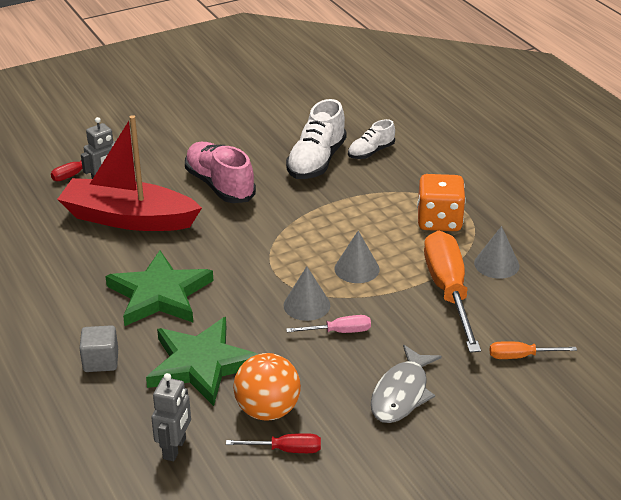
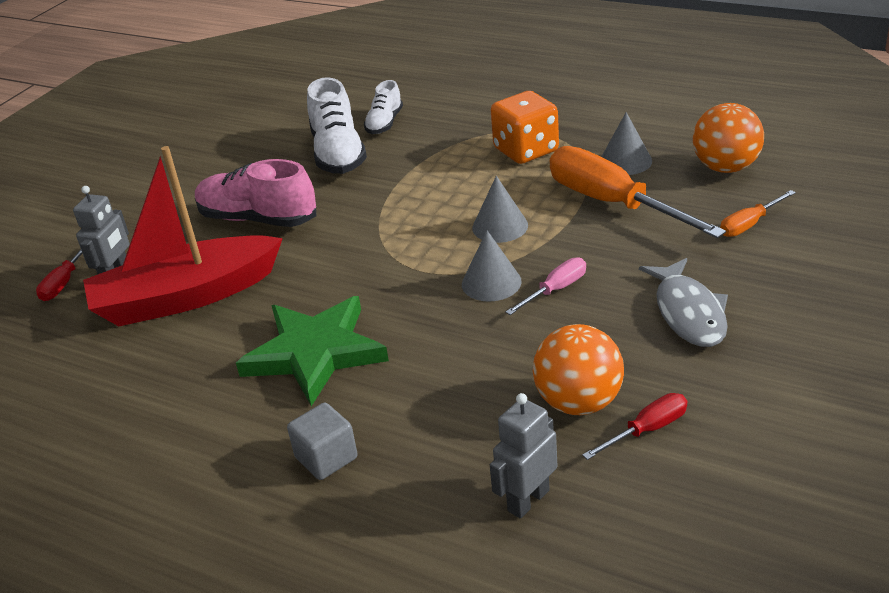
camera: 30 degrees left, 0 degrees up
(175, 448) = (528, 500): grey robot -> grey robot turned 120 degrees counterclockwise
(201, 364) = (450, 397): green star -> none
(560, 306) = (725, 167): none -> orange ball

